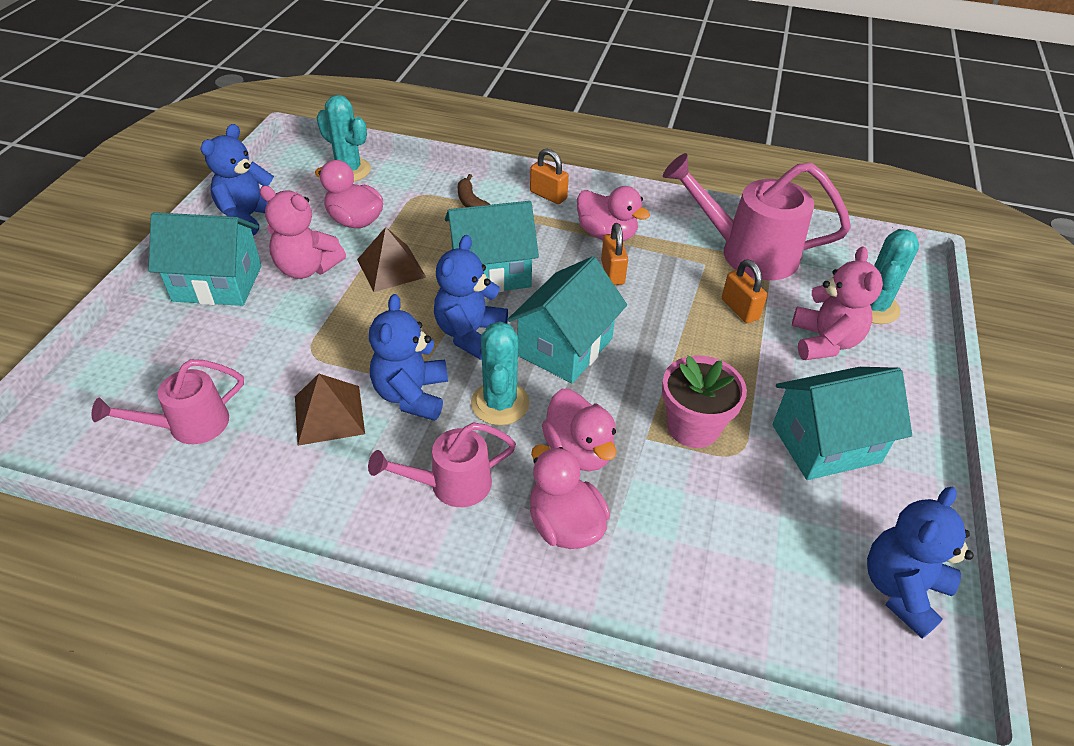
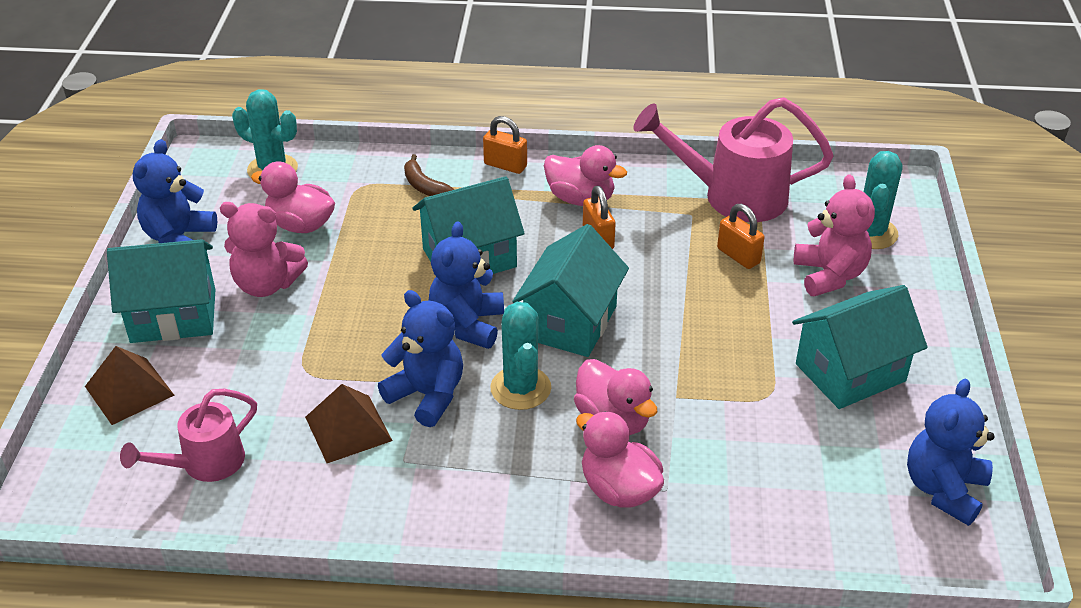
camera: 10 degrees left, 5 degrees down
(391, 268) = (359, 270): brown pyramid -> brown pyramid (129, 391)
(412, 395) = (427, 395): blue teddy bear -> blue teddy bear turned 135 degrees clockwise
(451, 485) = (496, 473): pink watering can -> none
(693, 427) = (719, 378): pink flower pot -> none

